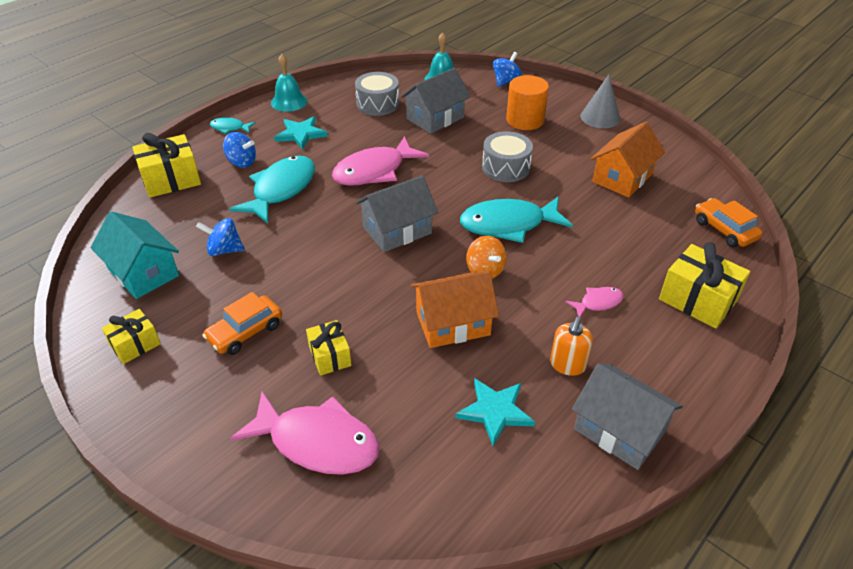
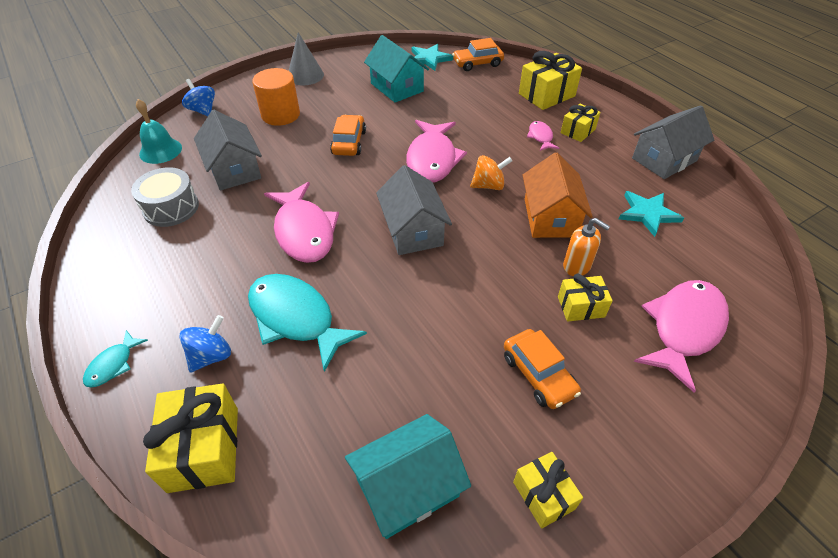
camera: 75 degrees left, 5 degrees up
(224, 250) = (392, 387): blue spinning top -> none
(289, 101) = (96, 290): turquoise bell -> none
(301, 134) = (186, 286): turquoise star -> turquoise star (429, 59)
(506, 167) = (349, 142): grey drum -> orange car
(508, 224) = (432, 159): turquoise fish -> pink fish
(567, 365) = (603, 167): orange soap dispenser -> orange soap dispenser (577, 266)
(622, 178) = (397, 87): orange house -> turquoise house
(632, 336) = (578, 131): none -> yellow gift

